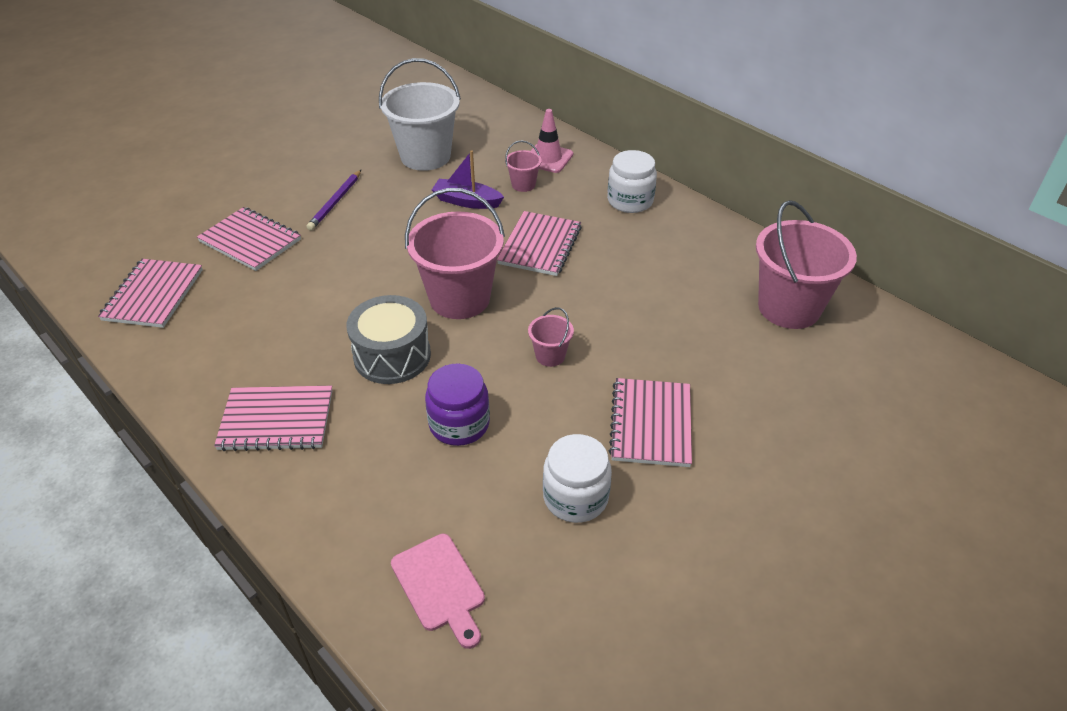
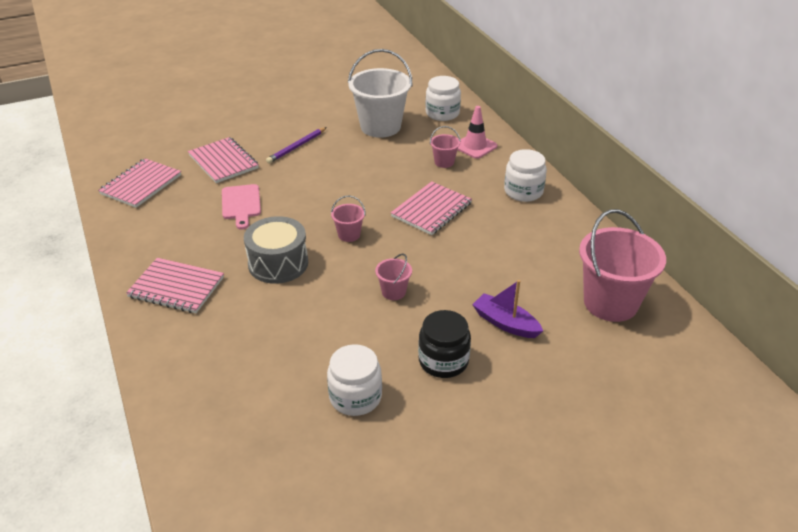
camera: 20 degrees right, 5 degrees down
(440, 586) = (225, 428): pink cutting board -> pink cutting board (241, 204)
(459, 298) = (349, 235): pink bucket -> pink bucket, size x0.46
(459, 424) = (299, 323): purple jar -> none
(467, 201) = (393, 166): purple boat -> purple boat (505, 323)
(489, 126) = (442, 113): none -> white jar
(651, 424) = (443, 361): pink notebook -> black jar

